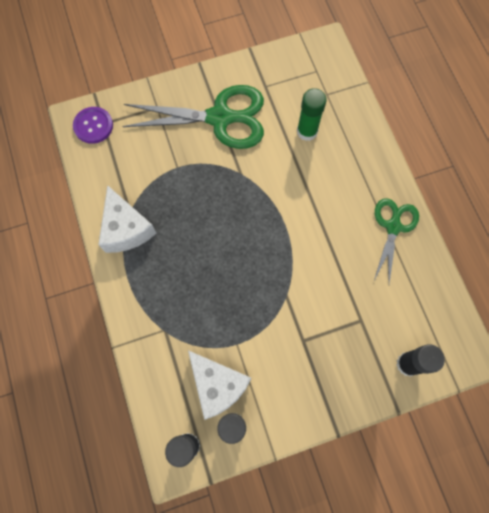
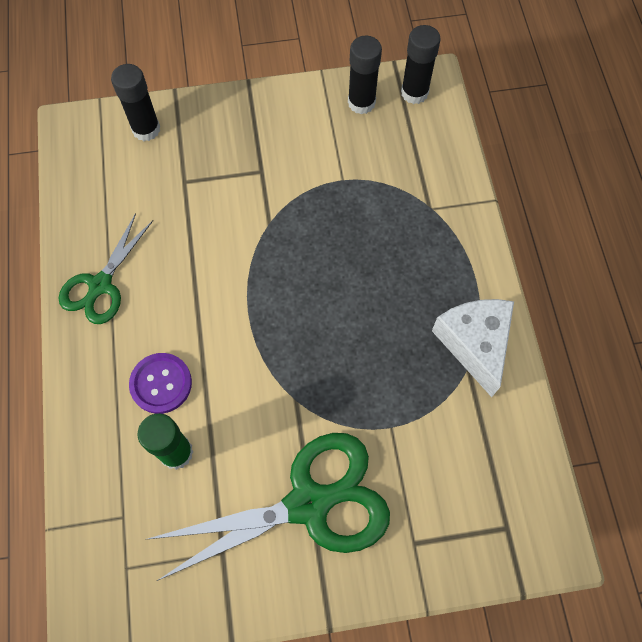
camera: 170 degrees left, 5 degrees down
(93, 126) = (523, 525): purple button -> purple button (161, 384)
(218, 385) = (372, 142): white cheese -> none
(220, 118) = (310, 503): green scissors -> green scissors turned 150 degrees clockwise

